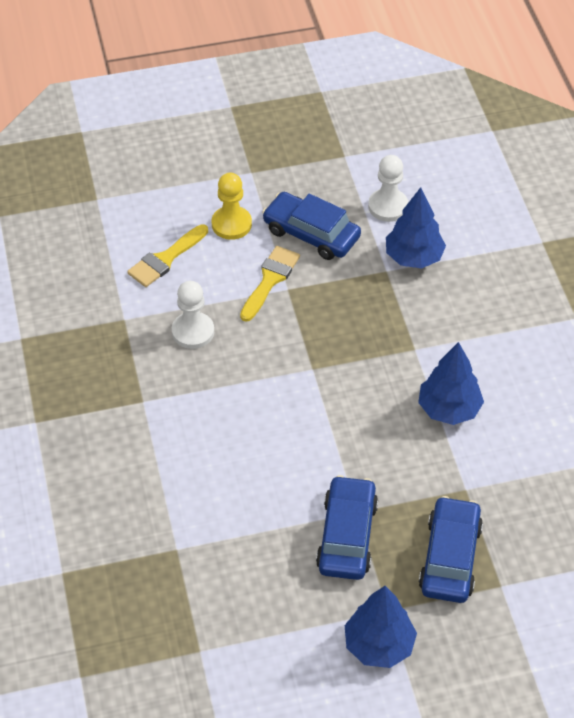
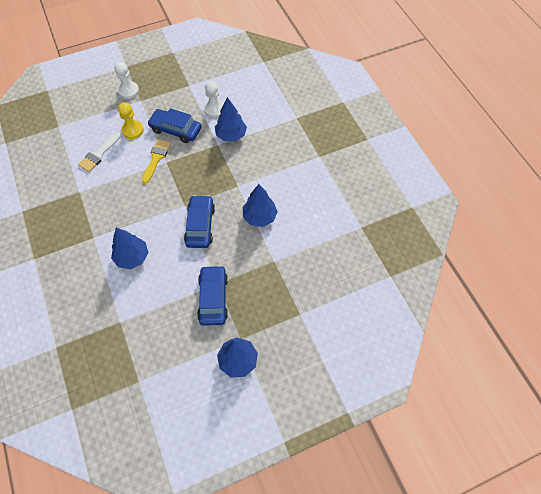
camera: 10 degrees left, 10 degrees up
(165, 259) = (98, 154): yellow brush -> white brush
(193, 332) = (117, 193): white pawn -> white pawn (128, 91)
(209, 445) = (132, 257): none -> blue tree
(450, 557) = (270, 302): blue car -> blue car (200, 225)

